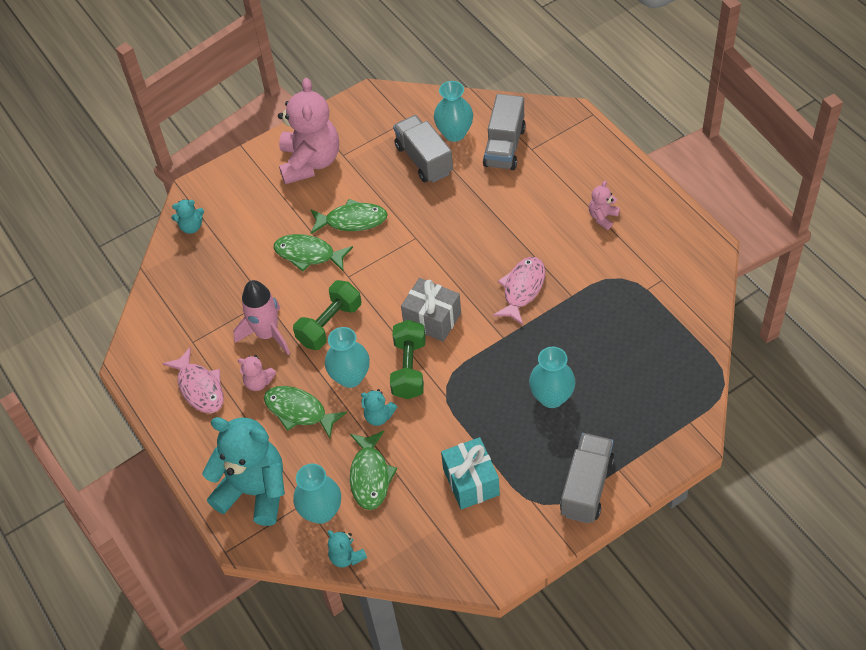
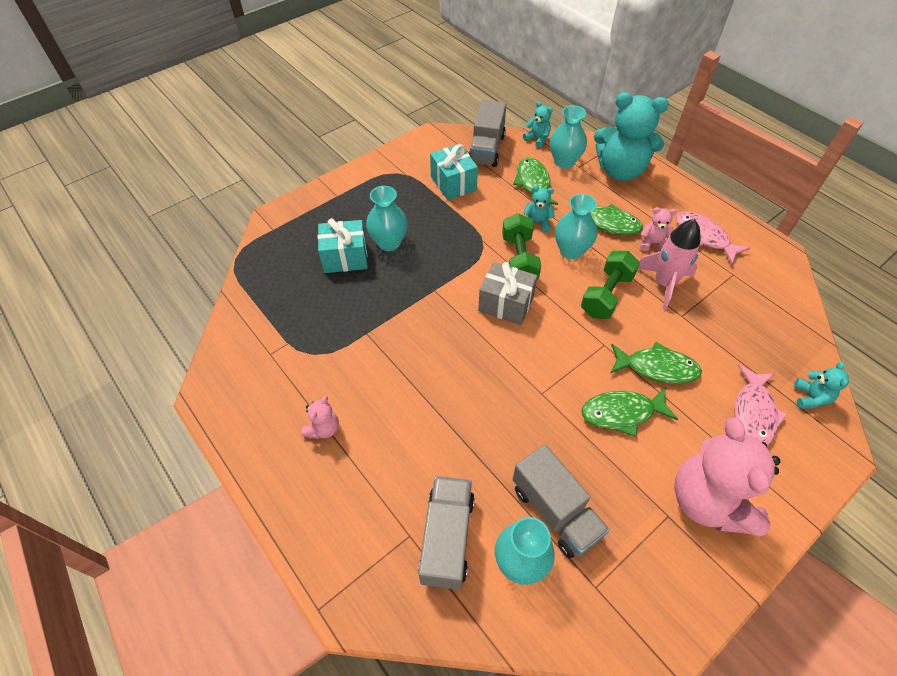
camera: 170 degrees right, 0 degrees up
(191, 227) = (810, 397): turquoise teddy bear -> turquoise teddy bear turned 120 degrees clockwise
(522, 289) = (417, 338): pink fish -> pink fish (753, 413)
(586, 487) = (363, 184): grey truck -> grey truck (486, 149)
(600, 380) = (345, 257): none -> turquoise gift

